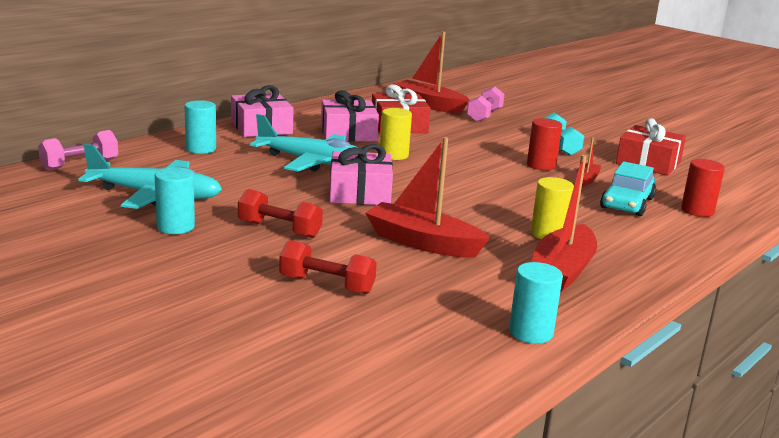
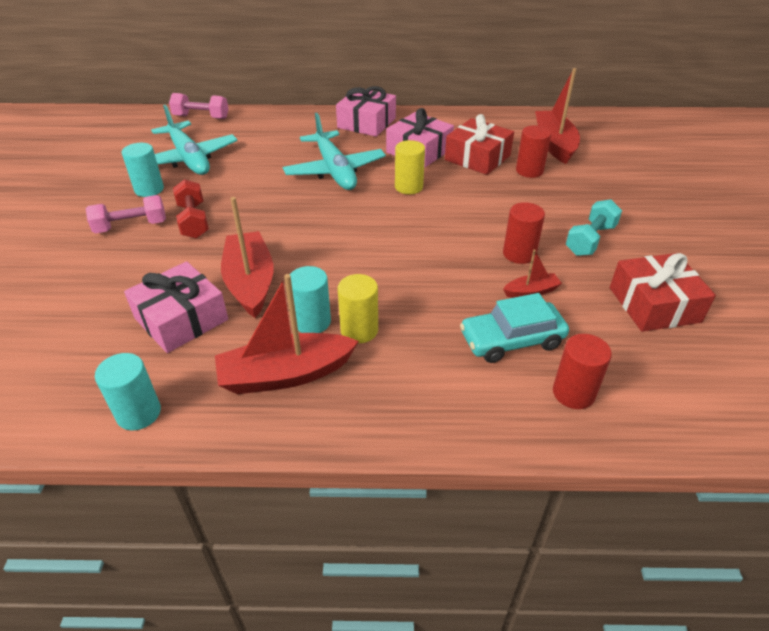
camera: 50 degrees right, 20 degrees up
(201, 149) = (289, 129): turquoise cylinder -> turquoise cylinder (312, 322)
(327, 285) = (123, 283): red dumbbell -> none
(360, 193) = (307, 213): pink gift -> pink gift (181, 319)
(448, 123) = (529, 171): none -> red cylinder
(484, 115) = (586, 174): pink dumbbell -> pink dumbbell (131, 226)

